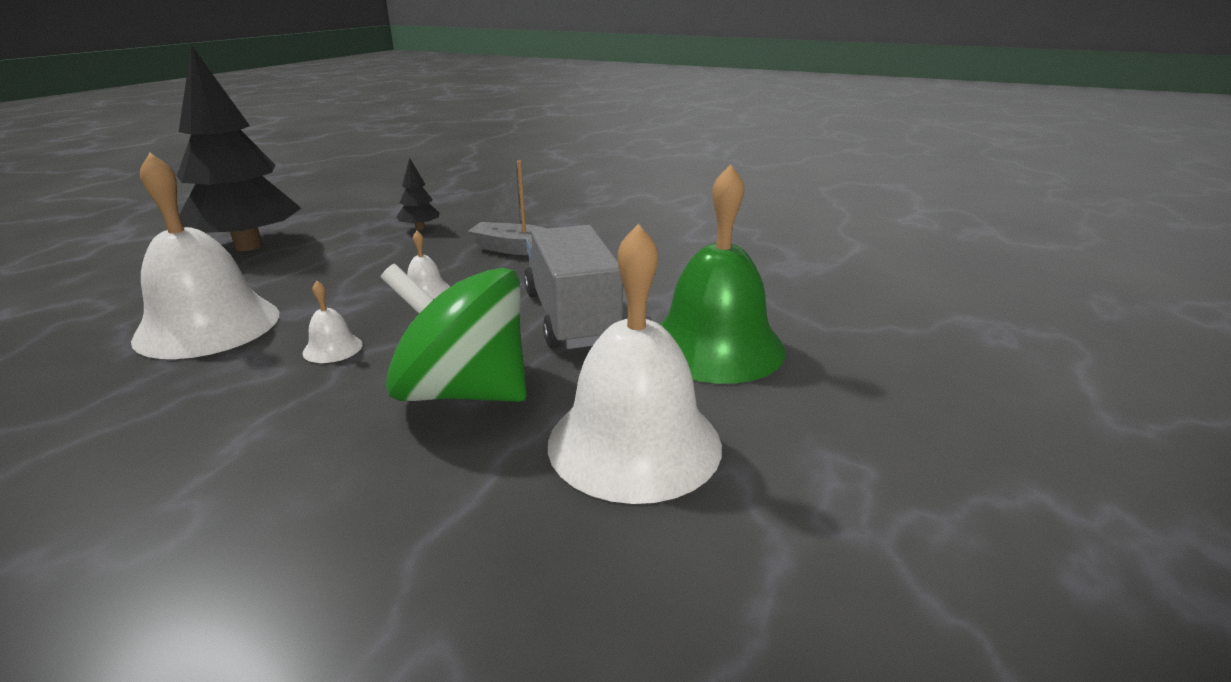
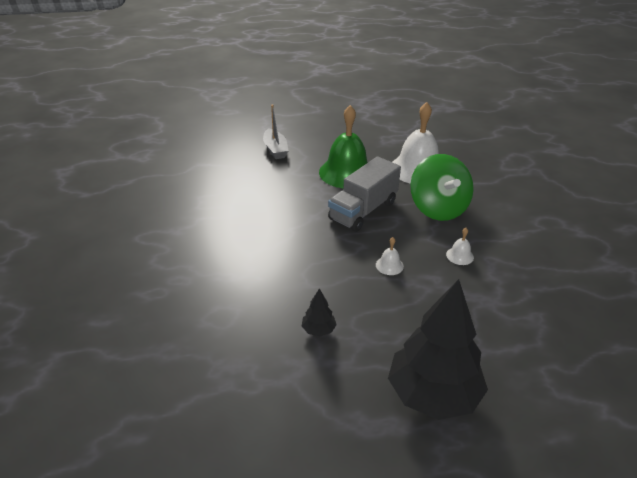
camera: 125 degrees left, 10 degrees up
(208, 326) = (499, 309): white bell -> none
(515, 249) = (310, 266): grey boat -> grey boat (275, 149)

